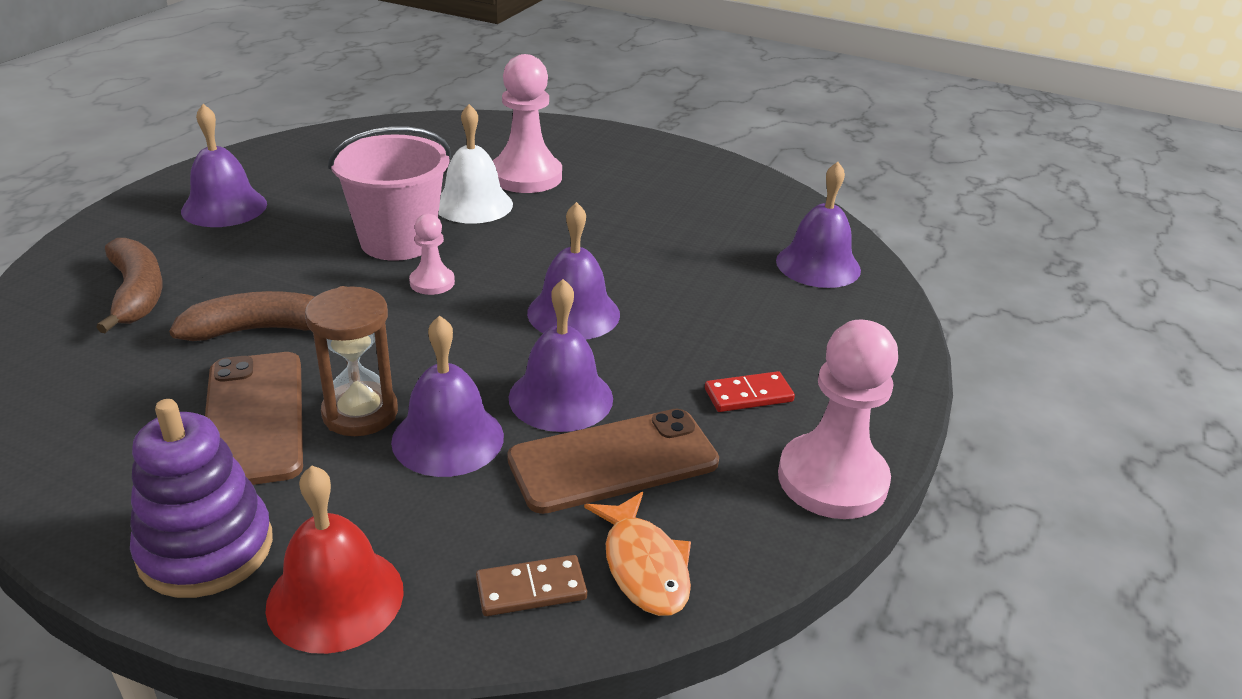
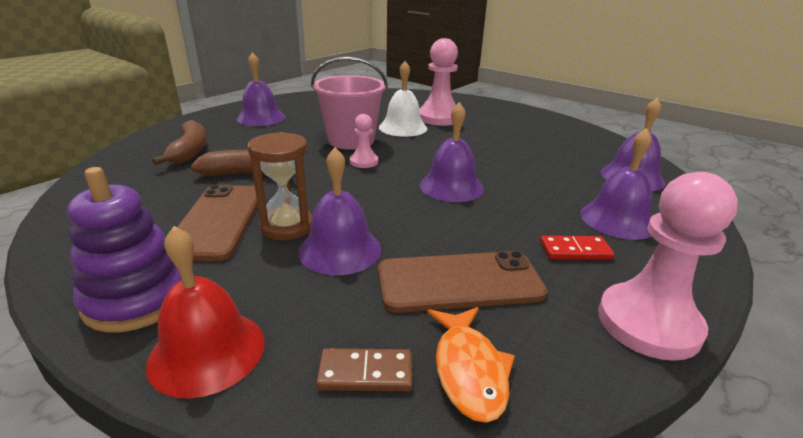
camera: 15 degrees right, 5 degrees down
(561, 397) = (429, 234): purple bell -> purple bell (617, 219)

